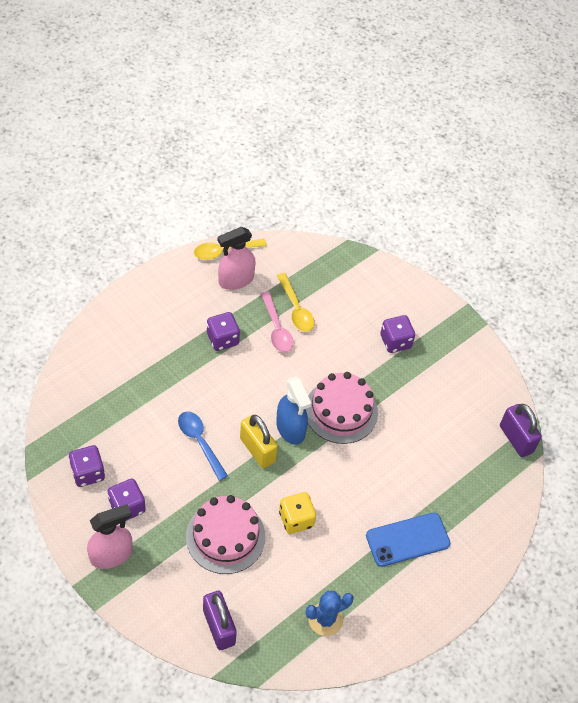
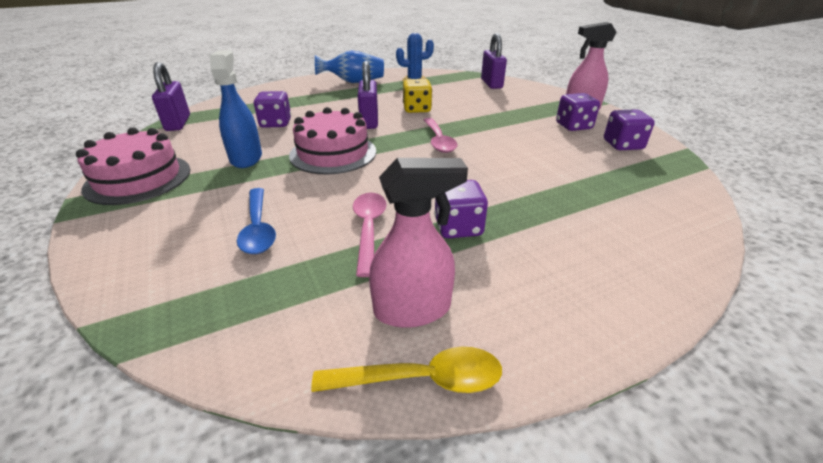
camera: 160 degrees left, 20 degrees down
(200, 442) = (500, 150): blue spoon -> blue spoon (258, 228)
(225, 536) = (481, 108): pink cake -> pink cake (138, 179)
(257, 450) = (438, 140): yellow padlock -> pink spoon
(290, 429) = (397, 148): blue spray bottle -> blue spray bottle (246, 158)
(296, 308) = (323, 249): yellow spoon -> none
(335, 478) = (369, 121): none -> purple padlock
(395, 341) = (210, 196): purple dice -> purple dice (275, 123)
(403, 595) = (353, 82): none -> blue vase
(407, 539) = (331, 96): blue phone -> none

